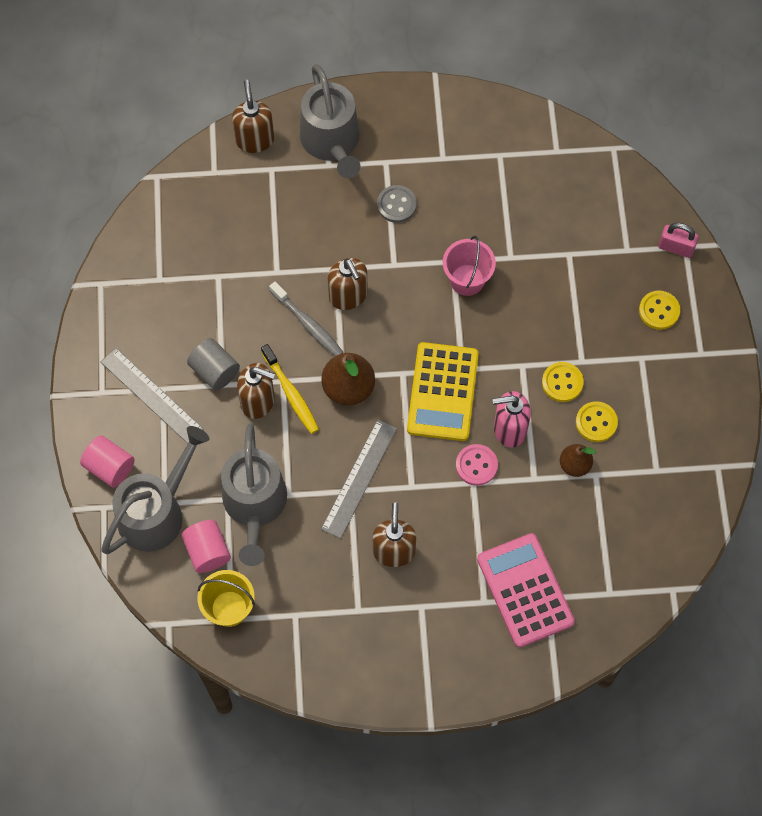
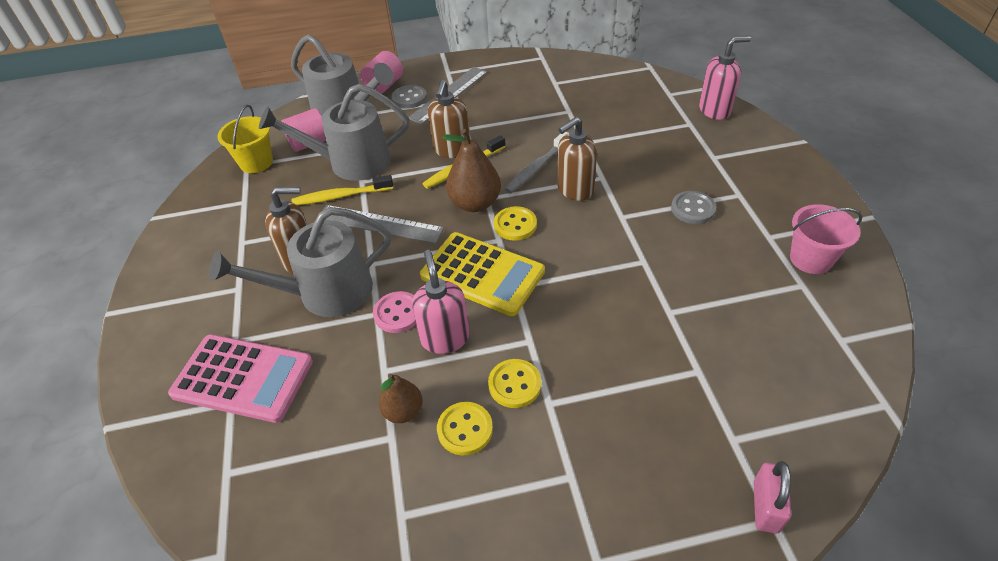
camera: 85 degrees right, 20 degrees down
(146, 439) = (409, 98): none -> grey button
(215, 371) = (477, 122): grey cylinder -> none
(255, 140) = (715, 110): brown soap dispenser -> pink soap dispenser
(309, 516) = (340, 196): none -> yellow toothbrush
(332, 142) = (740, 155): grey watering can -> grey watering can (326, 293)
(443, 392) = (482, 274): yellow calculator -> yellow calculator turned 150 degrees counterclockwise
(467, 280) = (625, 276): pink bucket -> pink bucket (810, 259)
(525, 590) = (243, 378): pink calculator -> pink calculator turned 45 degrees clockwise
(659, 311) = (651, 493): yellow button -> yellow button (515, 225)

